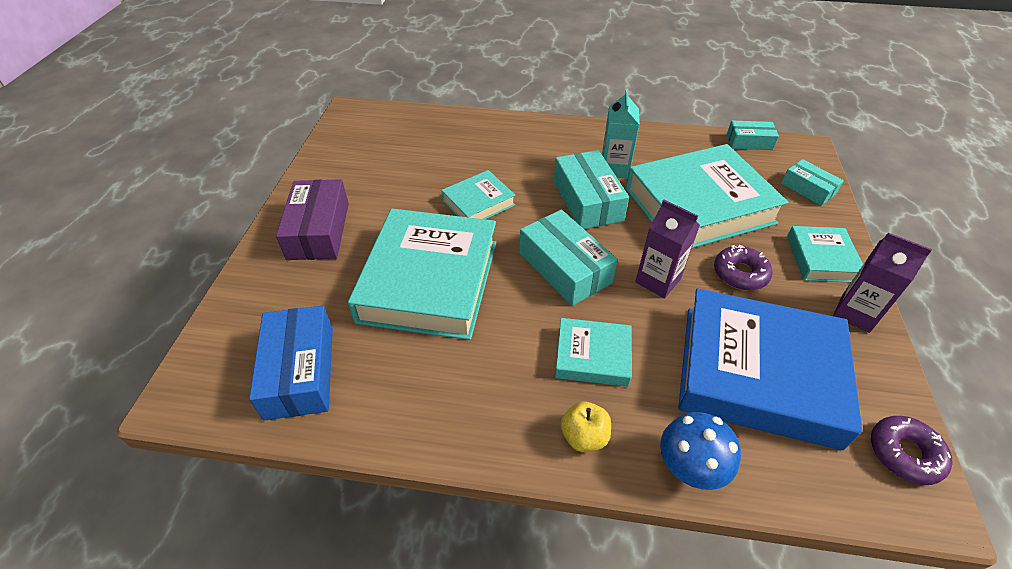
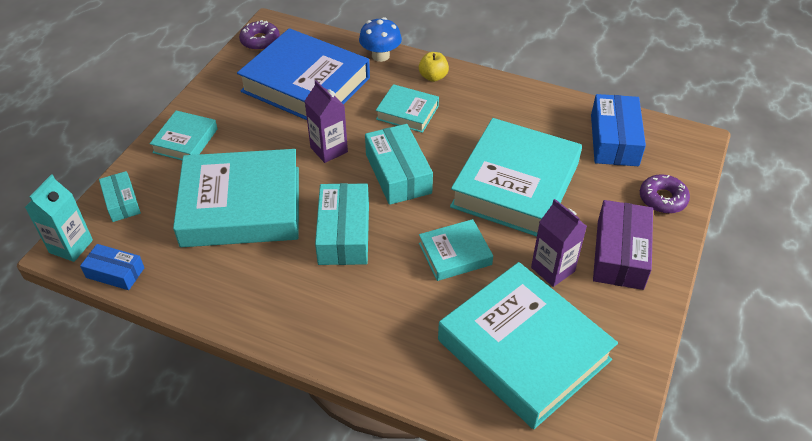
camera: 165 degrees left, 0 degrees up
(408, 150) = (523, 350): none -> turquoise book
(614, 169) = (293, 267): turquoise carton -> turquoise carton (71, 246)
(740, 273) = (260, 142): purple donut -> purple donut (662, 199)
(749, 142) = (115, 273): turquoise box -> blue box
(855, 313) = (205, 103): purple carton -> purple carton (552, 269)

